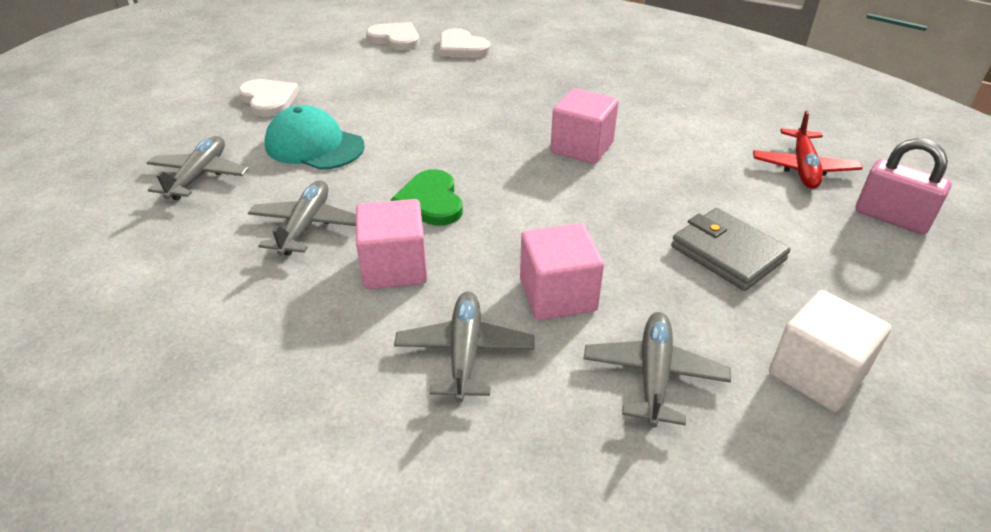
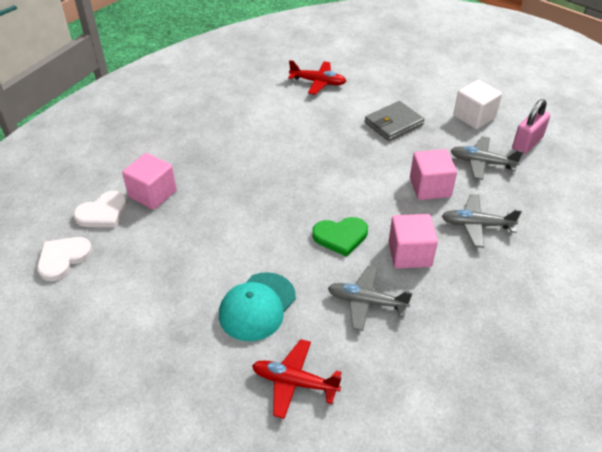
camera: 85 degrees left, 5 degrees up
(199, 176) = (294, 382): grey plane -> red plane
(269, 100) = (166, 349): white heart -> none
(582, 147) = (283, 161): pink cube -> pink cube (152, 194)
(891, 218) = (365, 68): pink padlock -> pink padlock (527, 143)

